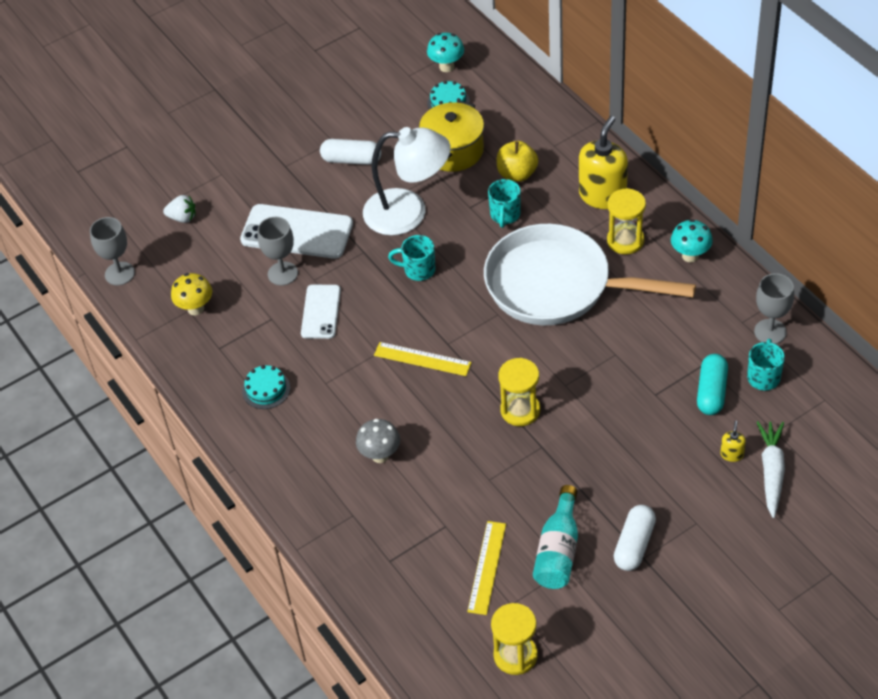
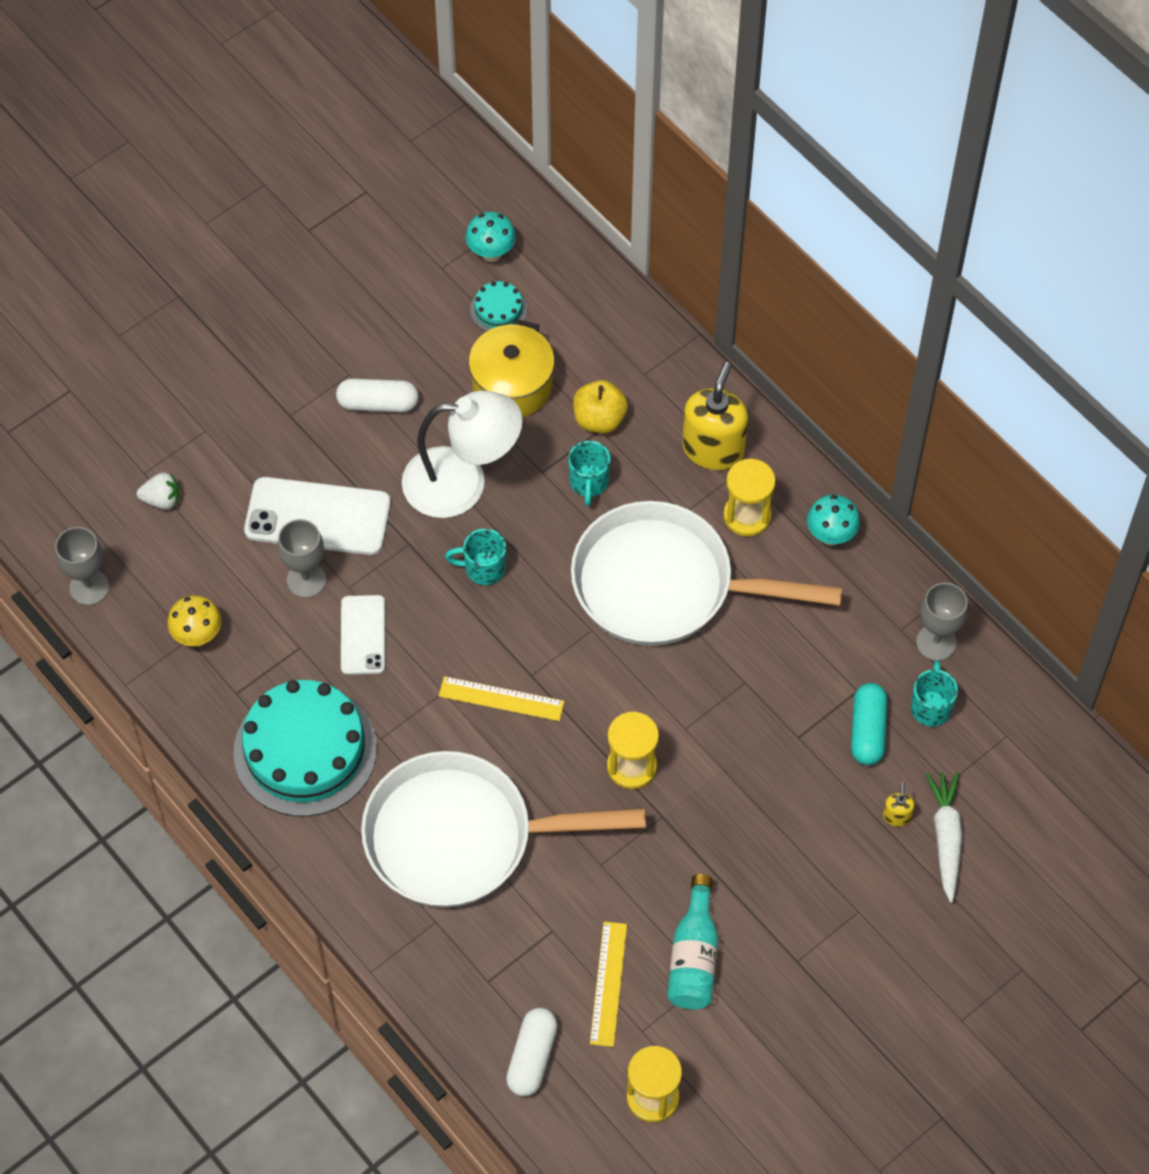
camera: 10 degrees left, 10 degrees up
(266, 389) = (305, 750): turquoise cake -> turquoise cake, size x2.32
(380, 455) = (461, 837): grey mushroom -> white pan
(634, 545) = (785, 944): white capsule -> white capsule (532, 1057)

